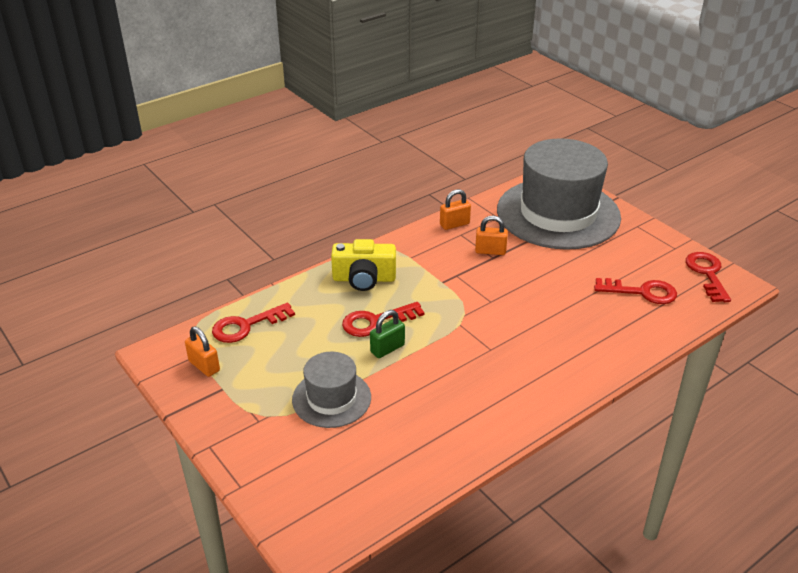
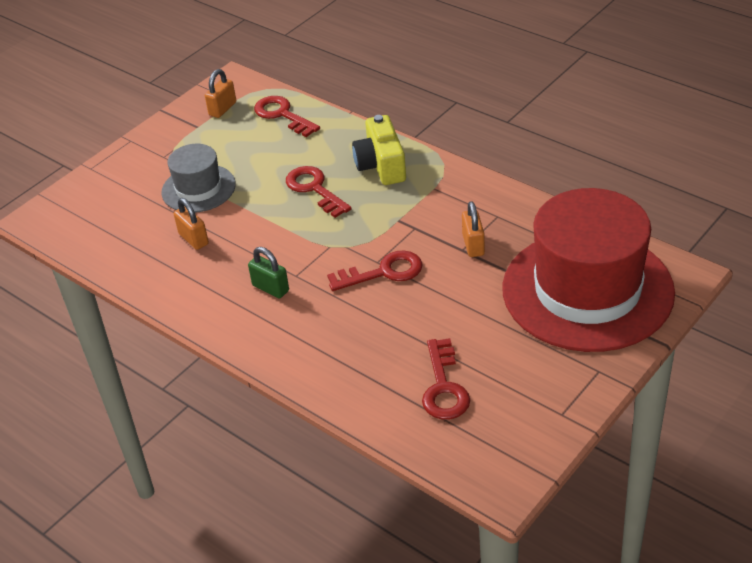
camera: 80 degrees right, 5 degrees up
(387, 348) = (275, 206): green padlock -> green padlock (270, 288)
(454, 224) = (515, 207): orange padlock -> orange padlock (193, 239)
(558, 213) = (587, 290): grey hat -> red hat
(707, 274) = (512, 451): red key -> red key (383, 272)

